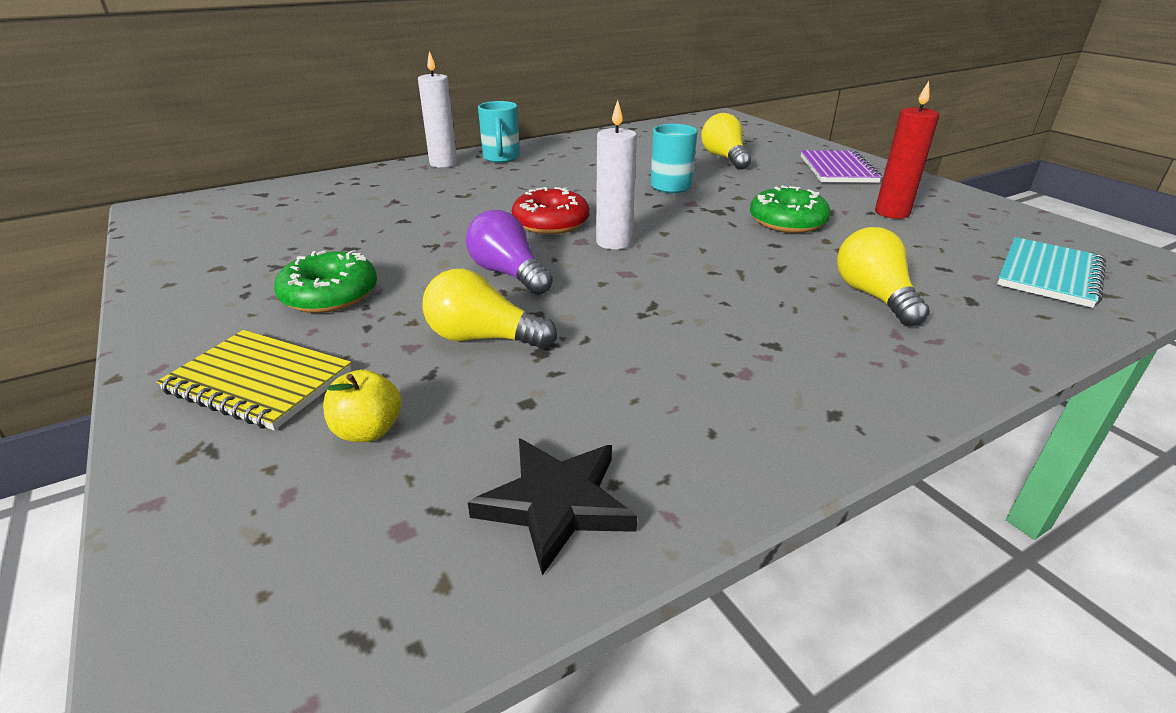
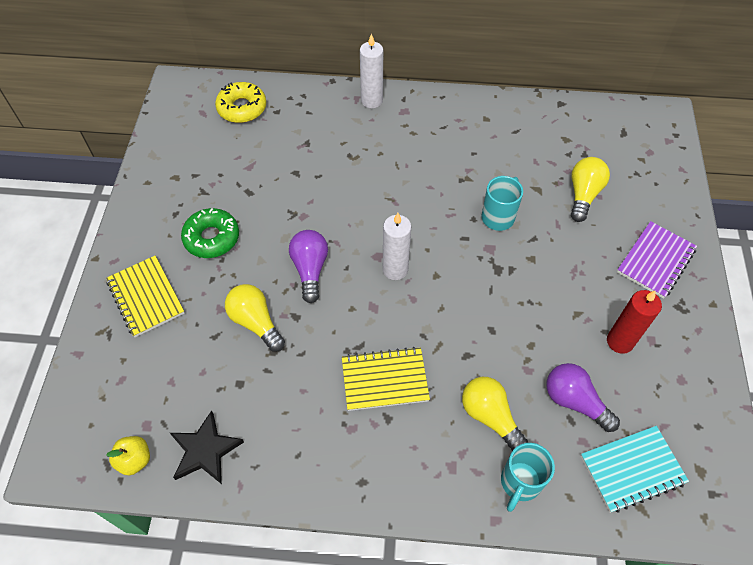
camera: 35 degrees right, 25 degrees up
(277, 201) = (242, 108): none -> yellow donut
(368, 431) = (167, 360): yellow apple -> yellow apple (135, 460)
(501, 158) = (416, 111): turquoise mug -> turquoise mug (520, 483)
(551, 223) = (377, 224): red donut -> none
(722, 317) = (384, 380): none -> yellow notebook
(787, 221) = (530, 309): green donut -> none
(874, 296) = (490, 416): yellow light bulb -> yellow light bulb turned 60 degrees counterclockwise
(925, 256) = (574, 401): none -> purple light bulb

